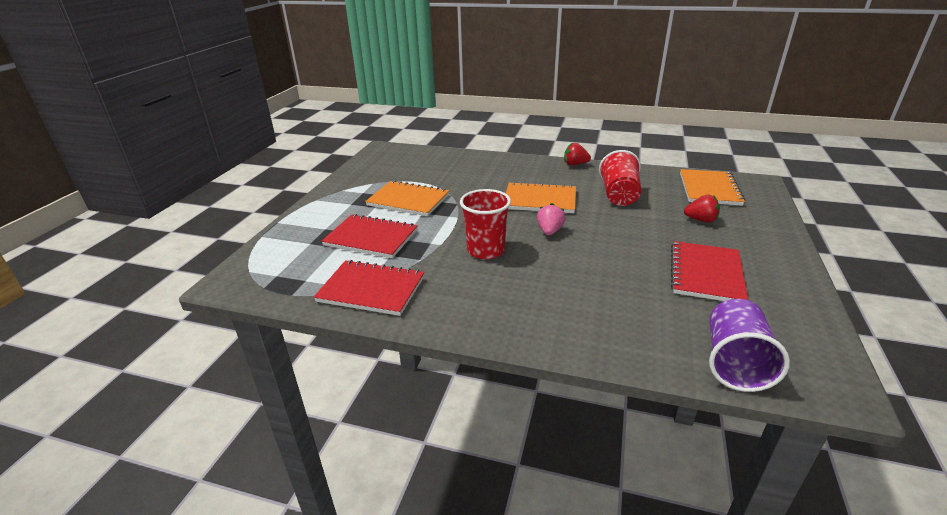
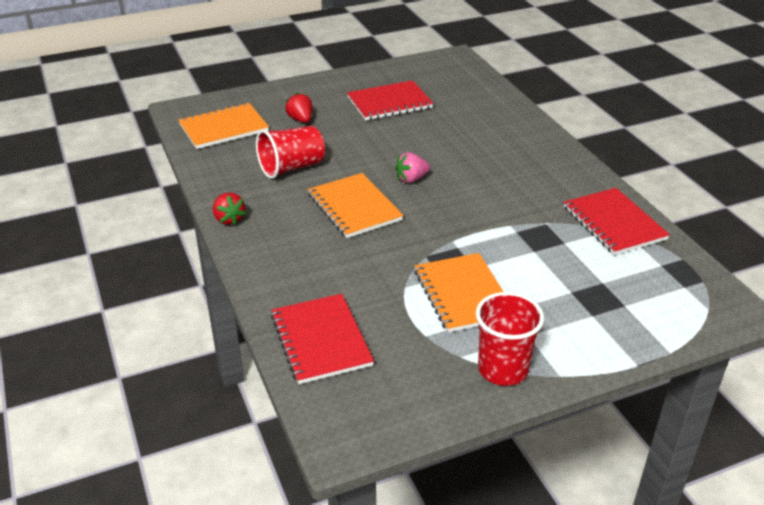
camera: 130 degrees left, 5 degrees up
(371, 238) = (560, 271): red notebook -> red notebook (321, 340)
(485, 250) = (485, 197): red cup -> red cup (503, 369)
(734, 362) = (475, 80): purple cup -> none

